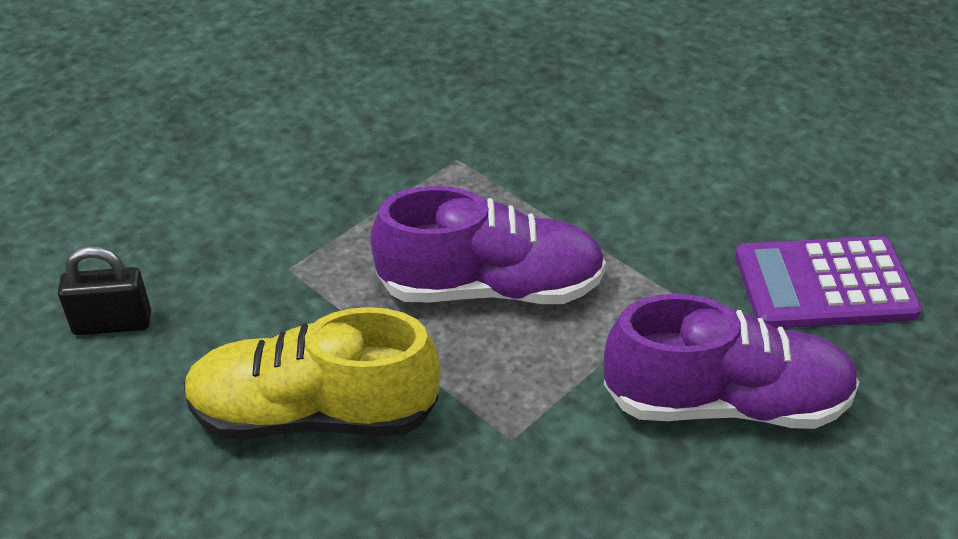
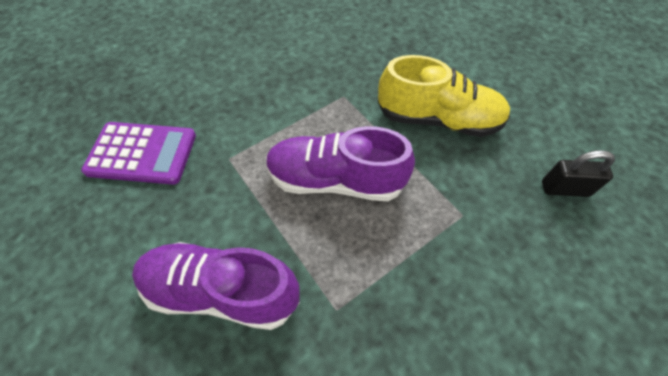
camera: 170 degrees left, 15 degrees up
(725, 402) = (237, 98): purple shoe -> purple shoe (222, 291)

